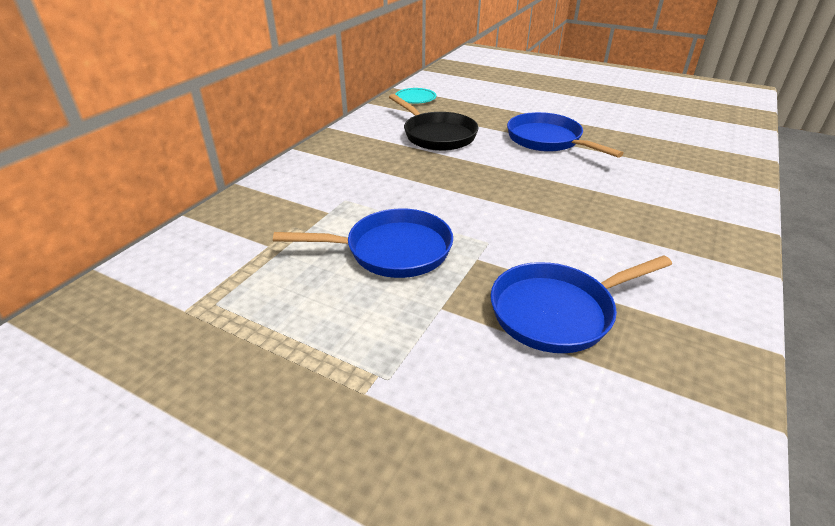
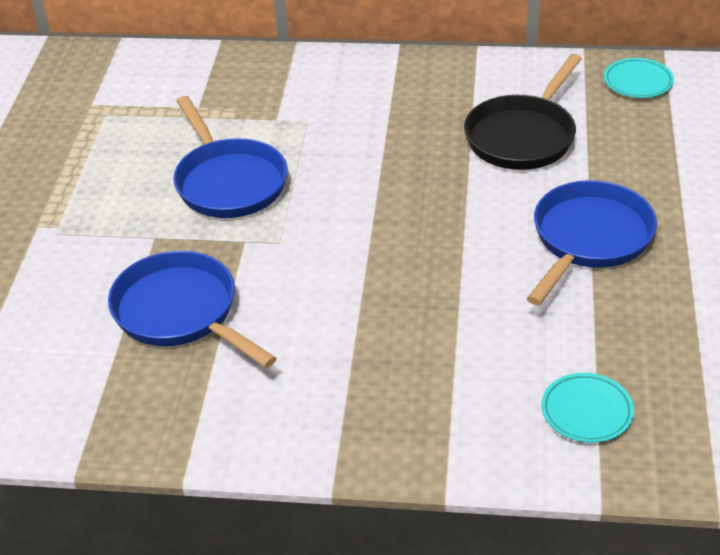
camera: 70 degrees right, 5 degrees up
(698, 174) = (586, 411): none -> turquoise plate

